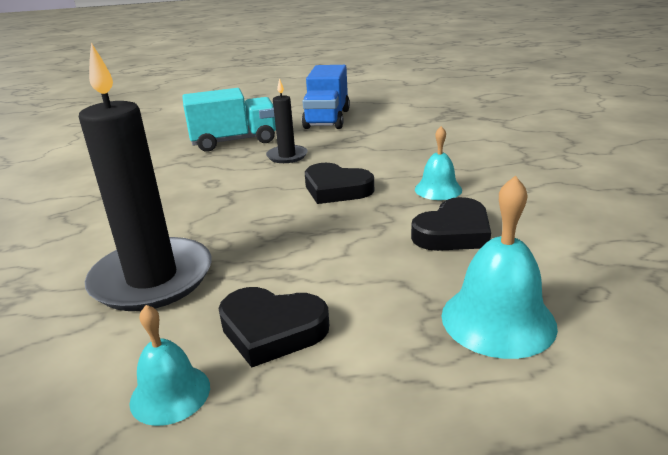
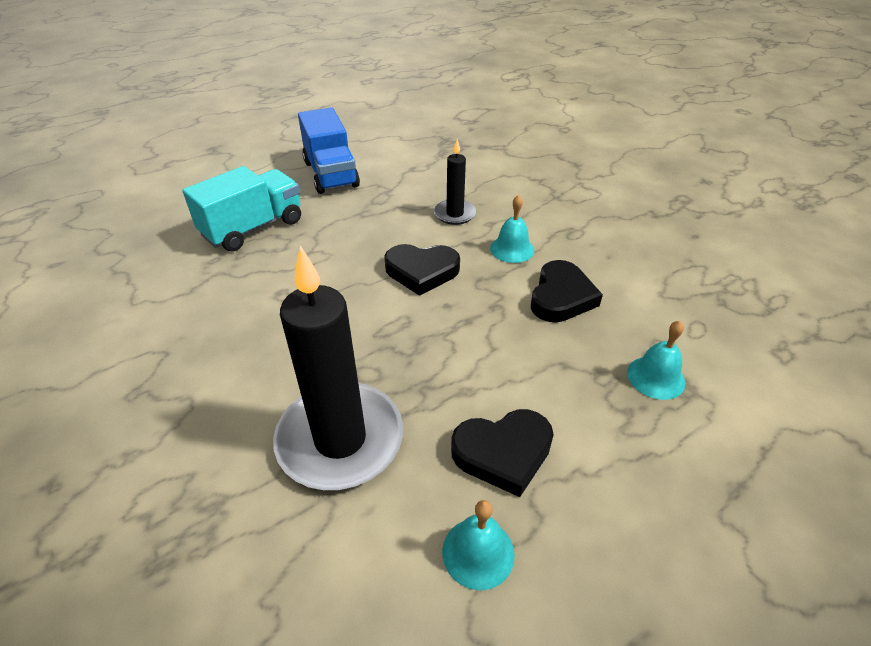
camera: 30 degrees left, 15 degrees up
(287, 156) = (333, 238): black candle -> black candle (455, 214)
(498, 320) = (655, 377): turquoise bell -> turquoise bell, size x0.62

